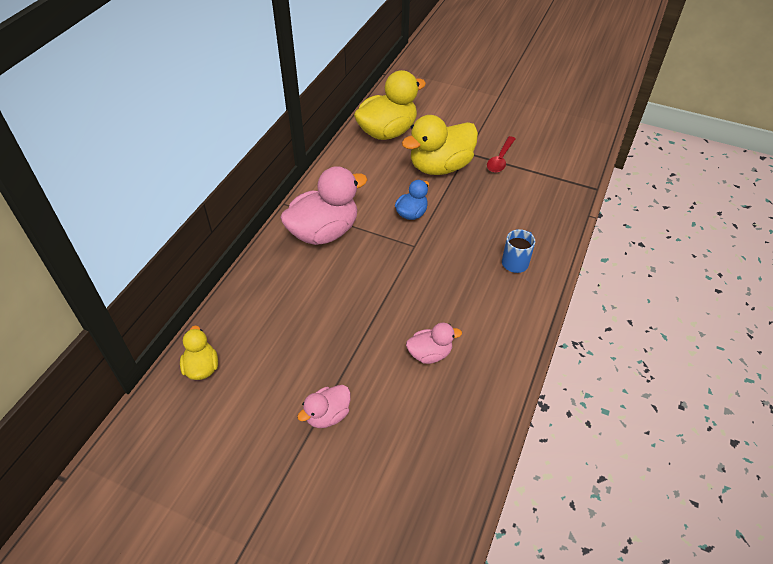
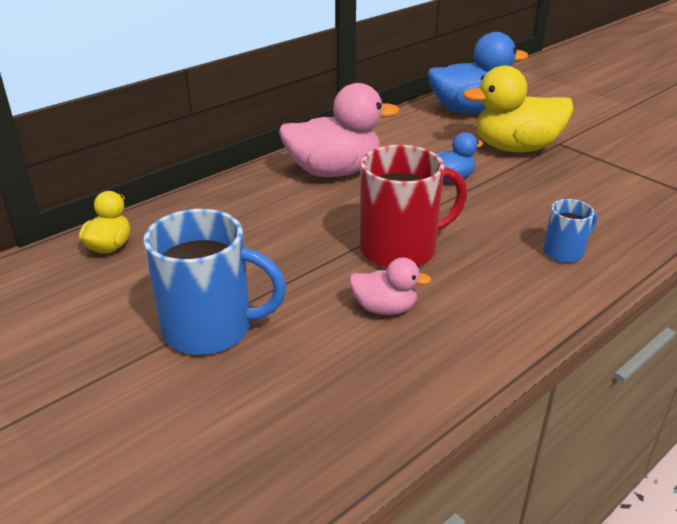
camera: 25 degrees right, 15 degrees down
(327, 415) = (211, 329): pink duck -> blue mug
(387, 132) = (468, 110): yellow duck -> blue duck
(412, 296) = (400, 249): none -> red mug
(500, 159) = (601, 157): red spoon -> none

